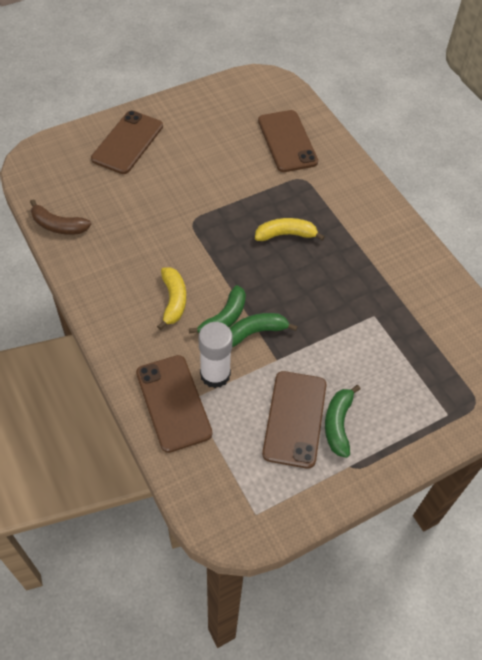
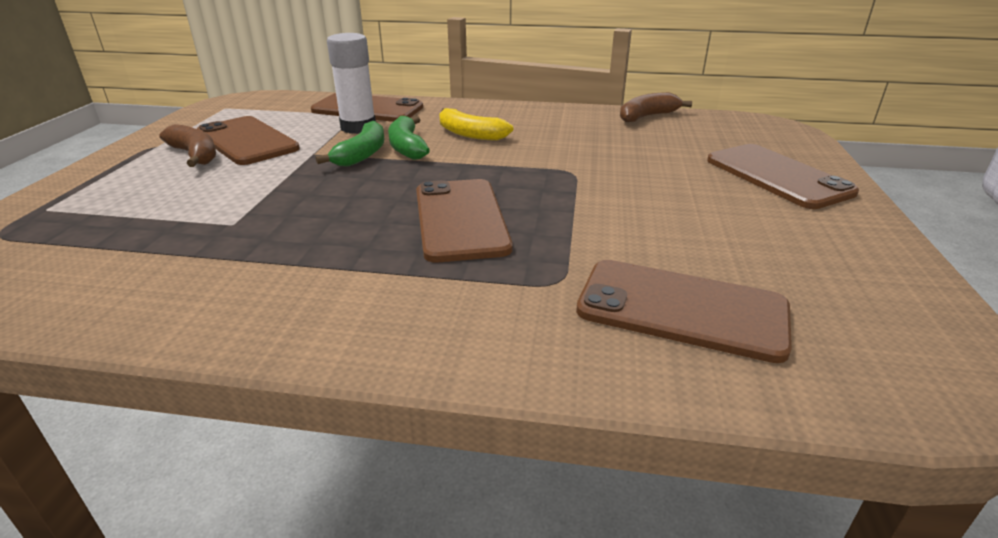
camera: 130 degrees right, 25 degrees down
(286, 235) = (460, 219): yellow banana -> brown phone
(338, 424) = (195, 155): green banana -> brown banana

